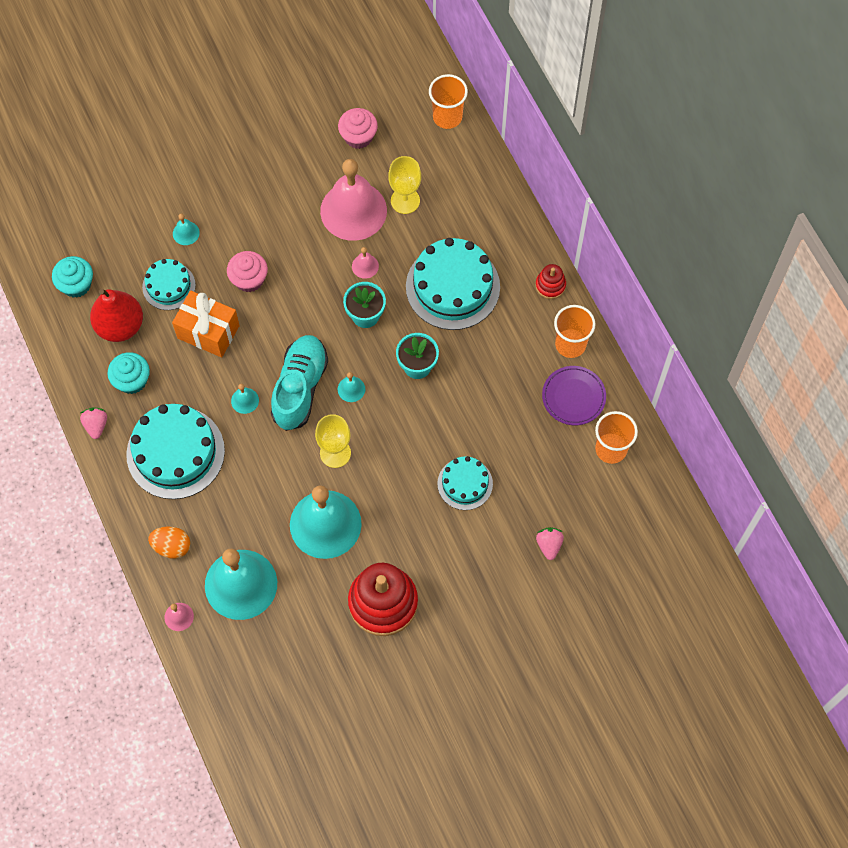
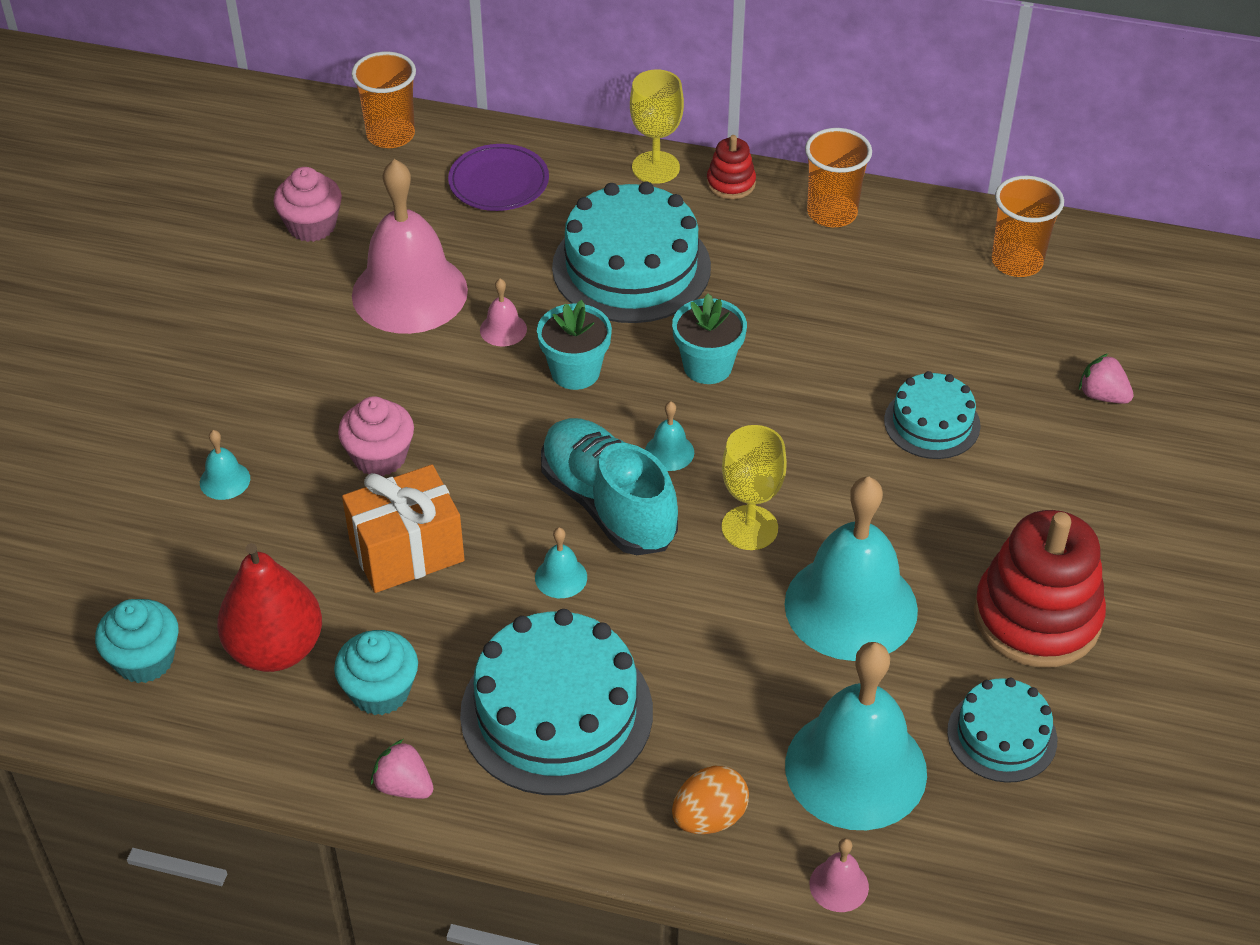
camera: 50 degrees left, 20 degrees down
(169, 286) = (282, 551): turquoise cake -> turquoise cake (1002, 735)
(405, 200) = (457, 238): yellow goblet -> yellow goblet (655, 167)
(573, 397) = (909, 252): purple plate -> purple plate (499, 182)

